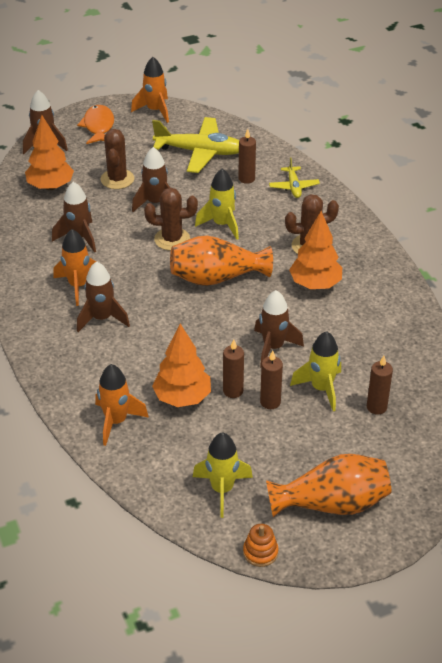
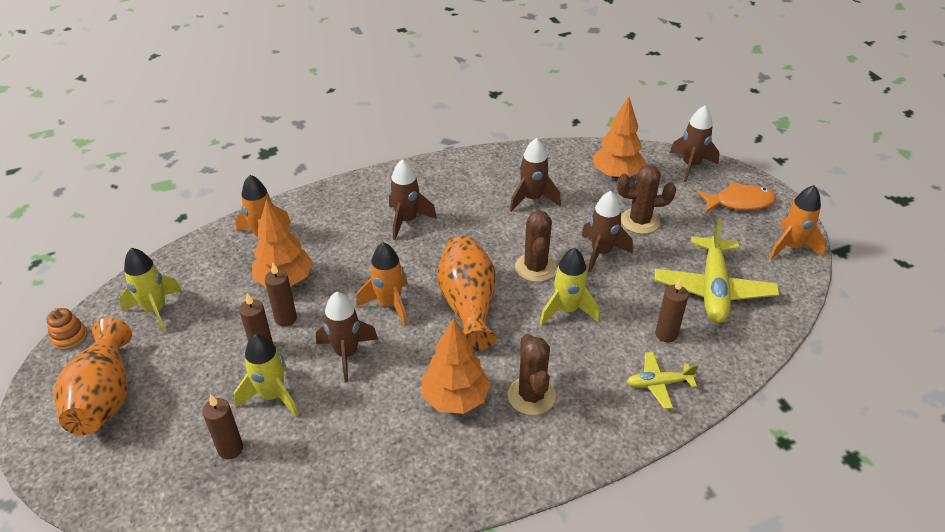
camera: 90 degrees right, 0 degrees up
(78, 286) = (456, 202): orange rocket -> orange rocket (389, 304)

